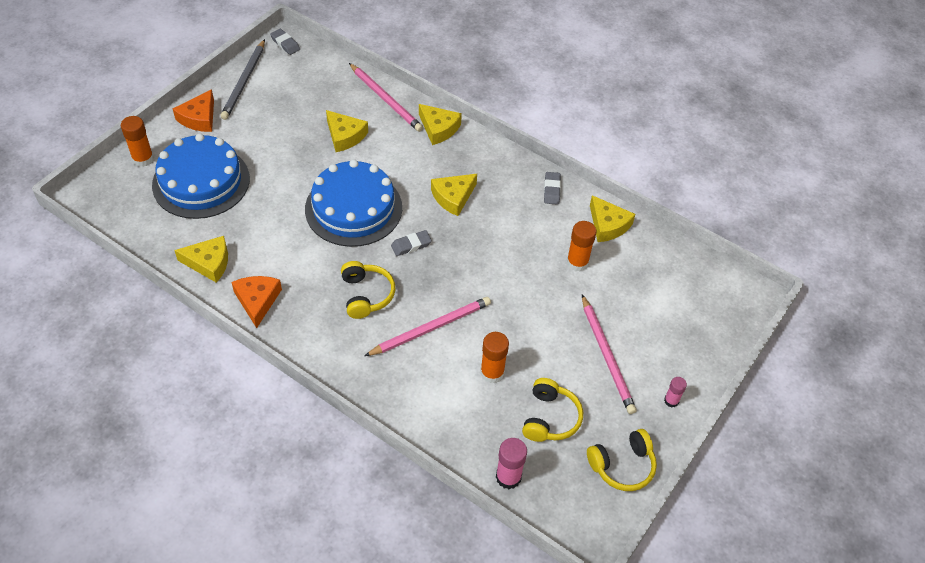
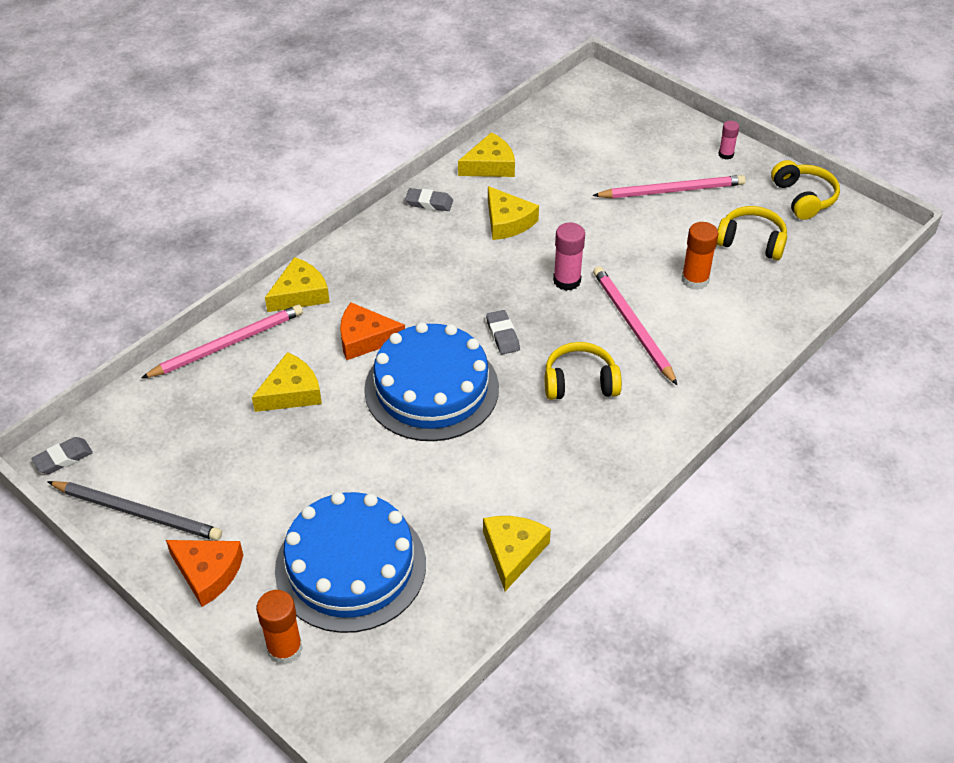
camera: 80 degrees left, 5 degrees down
(257, 301) = (584, 495): orange cheese -> orange cheese (365, 338)
(453, 197) = (427, 290): yellow cheese -> yellow cheese (507, 221)
(508, 477) = (825, 280): pink glue stick -> pink glue stick (567, 281)
(577, 262) = (543, 196): orange glue stick -> none

